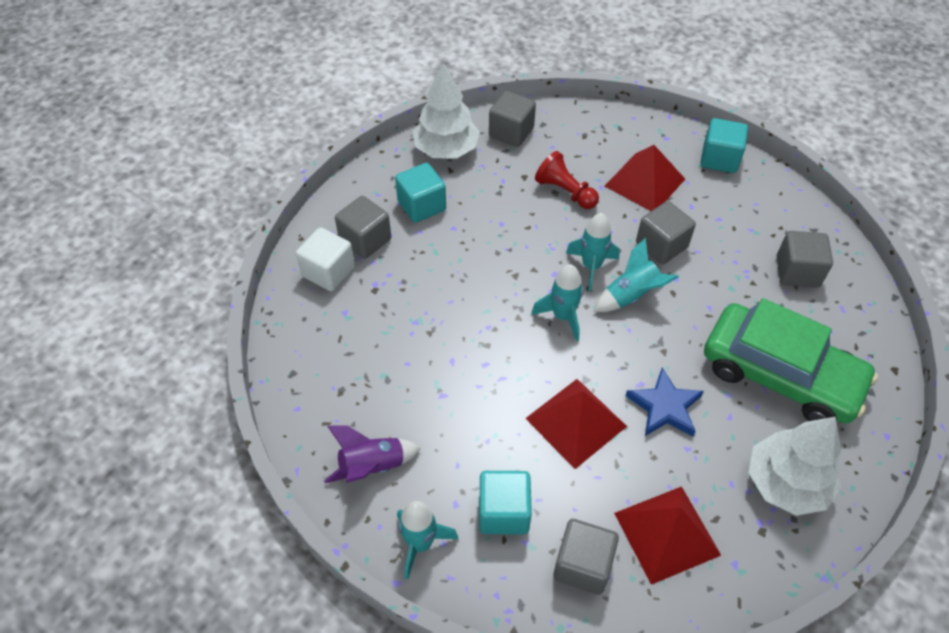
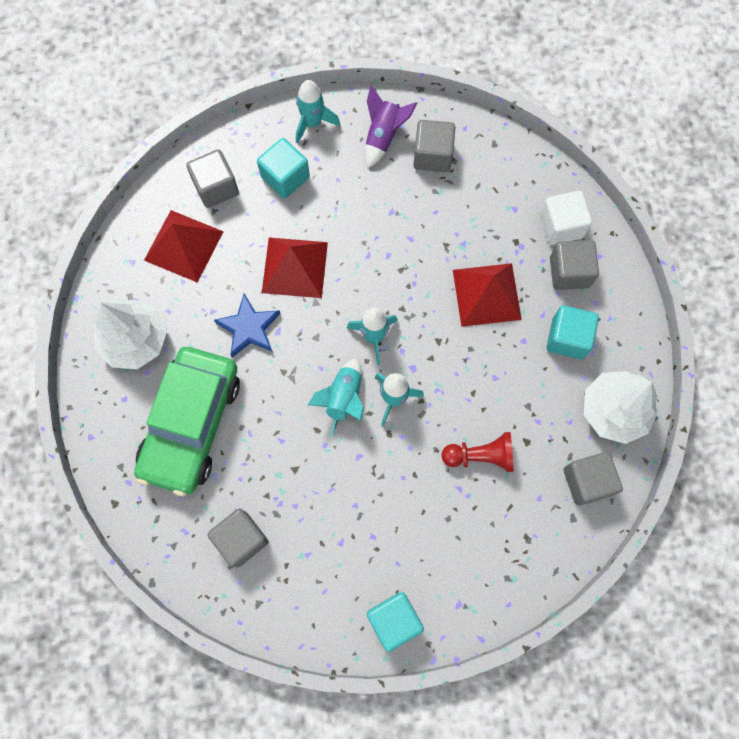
camera: 135 degrees right, 20 degrees up
(644, 182) = (430, 528): red pyramid -> red pyramid (487, 294)
(661, 245) = (361, 469): grey cube -> grey cube (432, 155)
(780, 374) = (191, 424): green car -> green car turned 60 degrees counterclockwise

